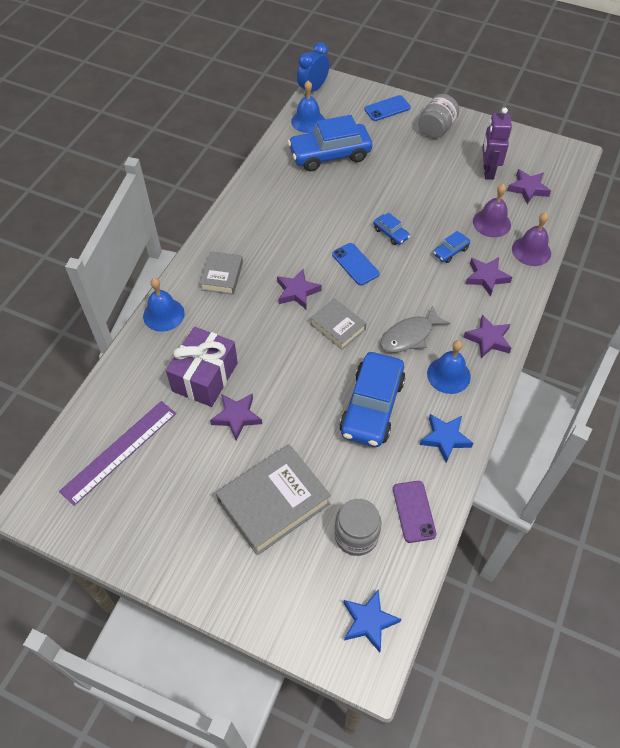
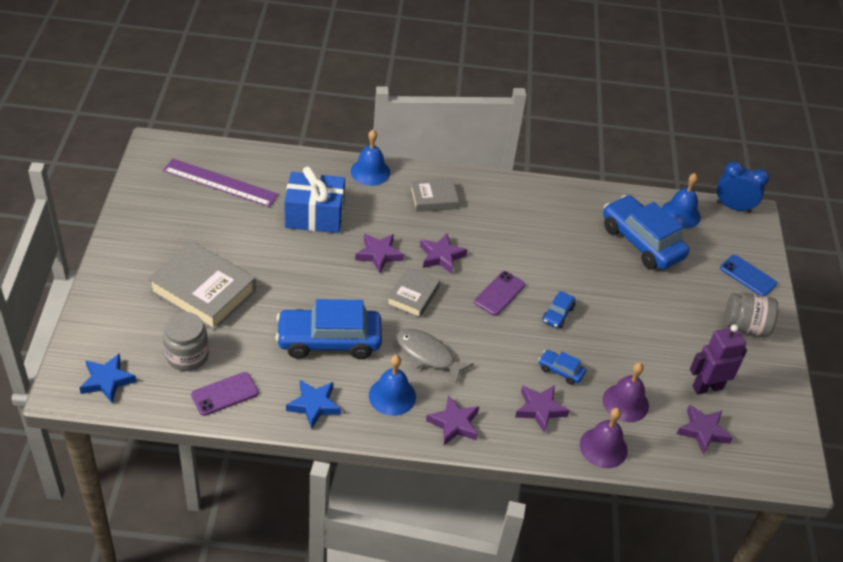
camera: 65 degrees right, 10 degrees down
(205, 377) = (314, 216): purple gift -> blue gift
(237, 417) = (281, 247): purple star -> purple star (379, 254)
(355, 264) = (499, 293): blue phone -> purple phone

